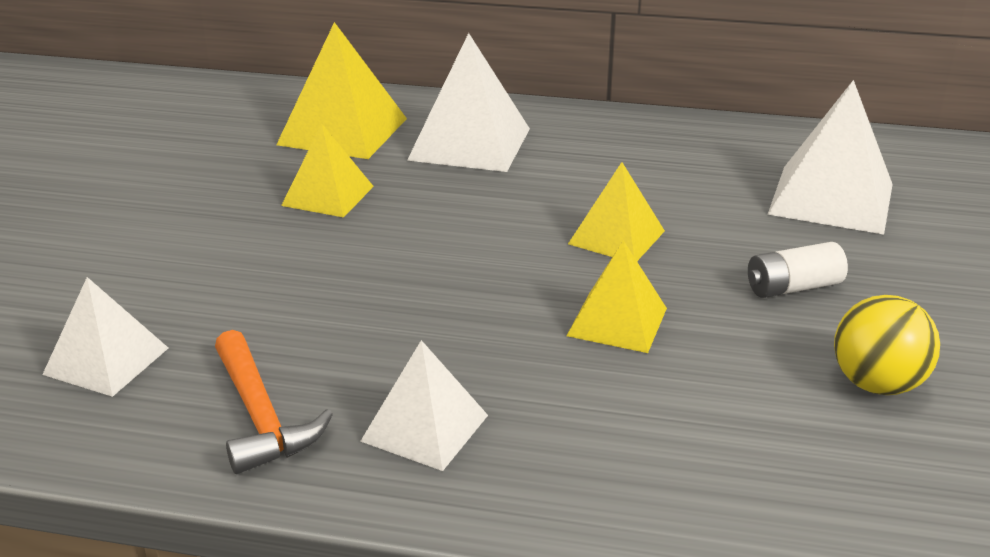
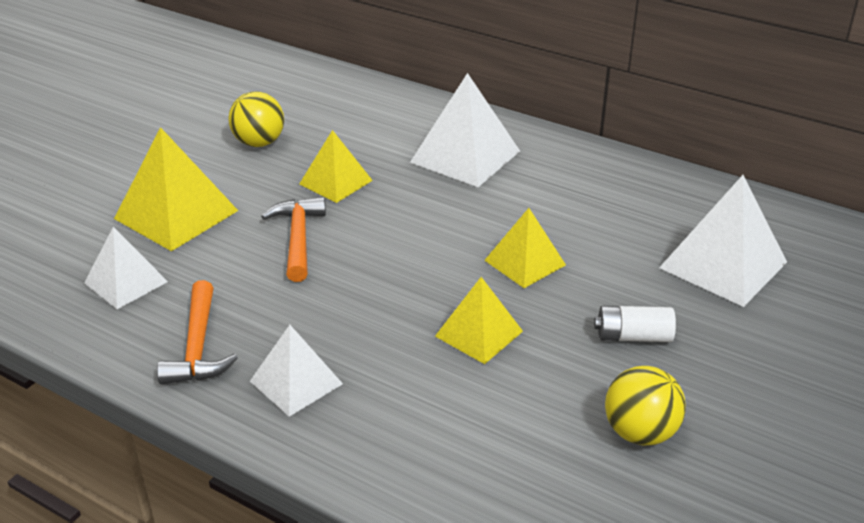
camera: 20 degrees right, 5 degrees up
(199, 171) = (259, 143): none -> yellow ball
(319, 264) = (298, 238): none -> orange hammer
(342, 131) = (377, 127): yellow pyramid -> yellow pyramid (176, 214)

